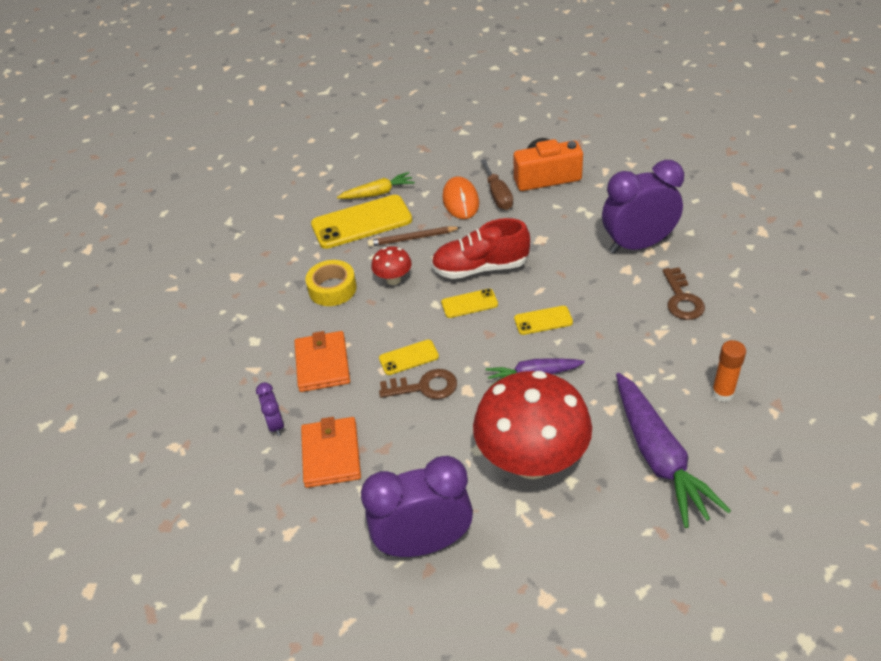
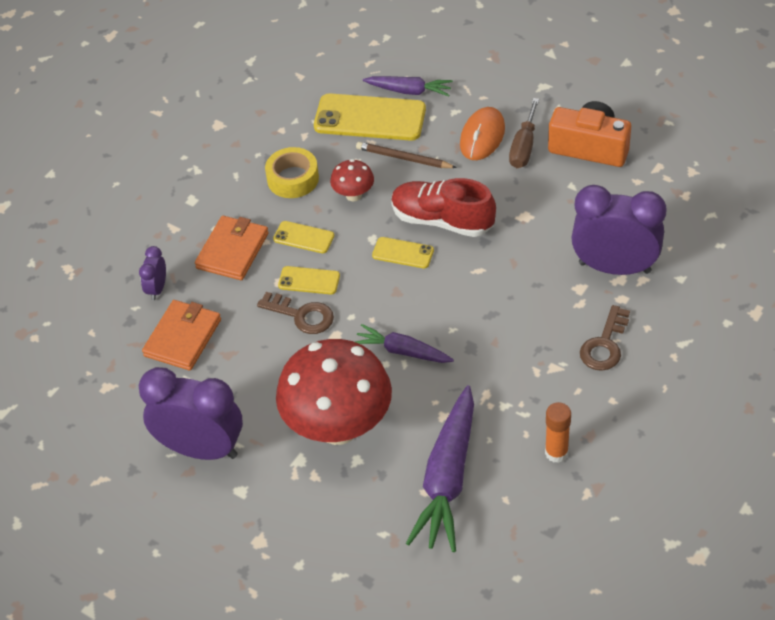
camera: 30 degrees right, 5 degrees up
(377, 193) = (409, 91): yellow carrot -> purple carrot
(543, 320) = (455, 303): yellow phone -> yellow phone (304, 237)

